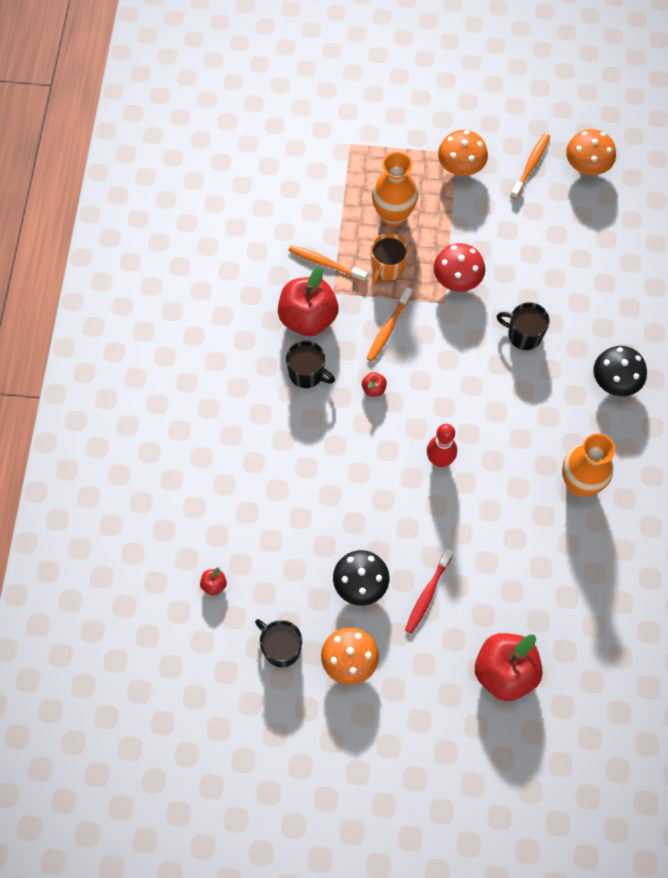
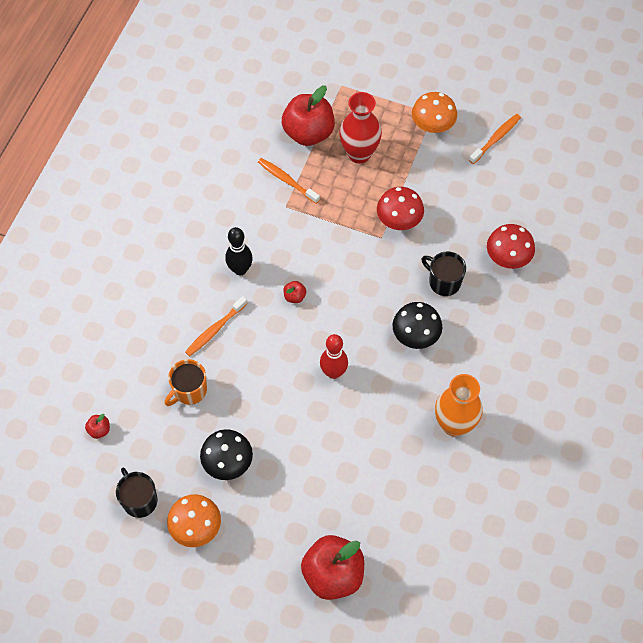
camera: 15 degrees right, 5 degrees down
(307, 373) = (240, 269): black mug -> black bowling pin
(308, 317) = (256, 222): red apple -> red apple (308, 133)
(387, 267) = (340, 196): orange mug -> orange mug (189, 390)
(388, 328) = (324, 248): orange toothbrush -> orange toothbrush (215, 329)
(393, 215) = (359, 153): orange vase -> red vase
(427, 594) = (285, 487): red toothbrush -> none
(581, 293) = (507, 258): none -> red mushroom
(586, 166) = (546, 150): orange mushroom -> none
(615, 381) = (515, 342): black mushroom -> black mushroom (415, 335)

